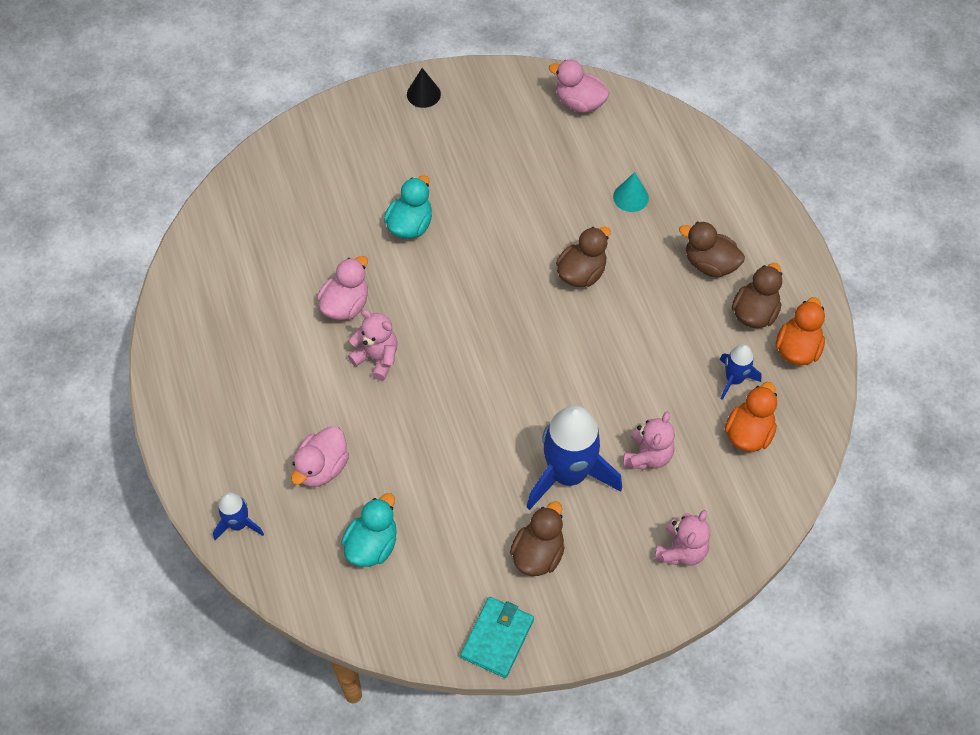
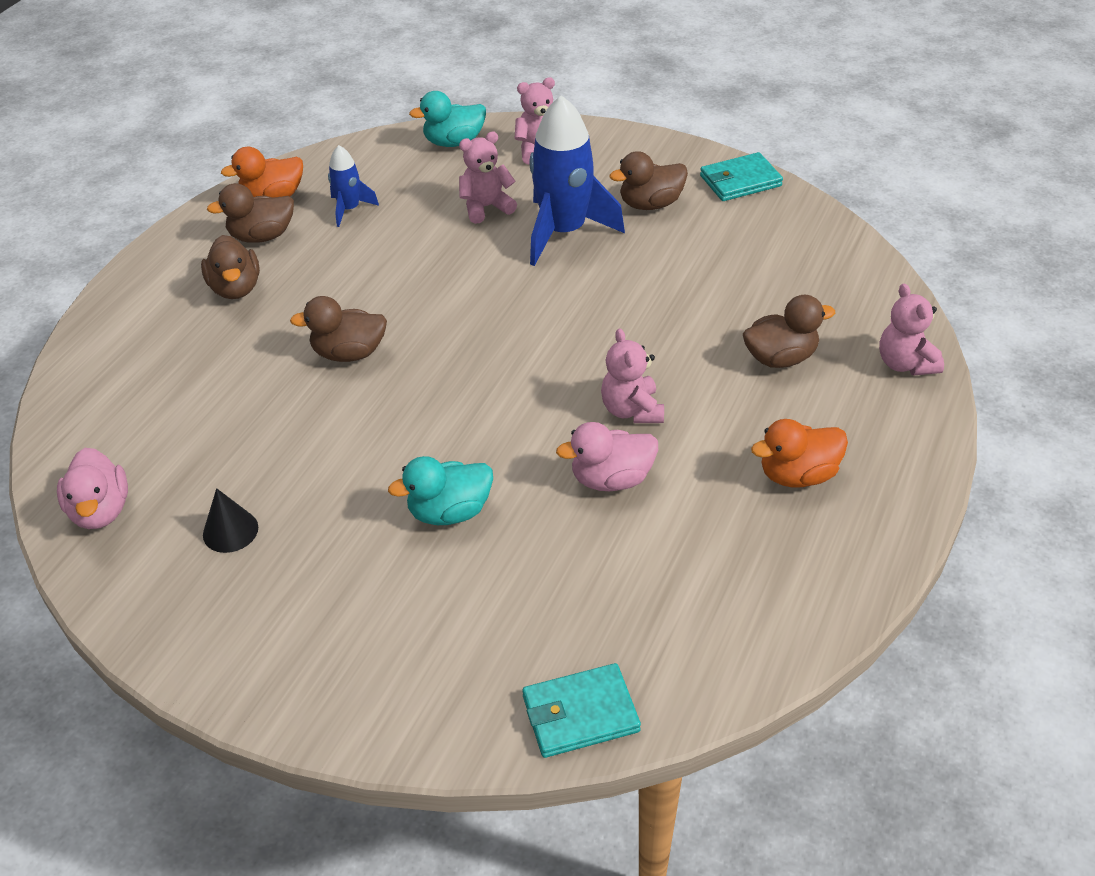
camera: 135 degrees left, 15 degrees down
(238, 524) = (905, 364): blue rocket -> pink teddy bear
(248, 181) = (580, 714): none -> turquoise wallet
(322, 467) = (780, 358): pink duck -> brown duck
(372, 545) = (786, 282): turquoise duck -> turquoise duck (454, 142)
(423, 94) = (235, 662): black cone -> black cone (230, 531)
(631, 197) = (207, 383): turquoise cone -> none
(748, 433) = (392, 177): orange duck -> orange duck (797, 475)

